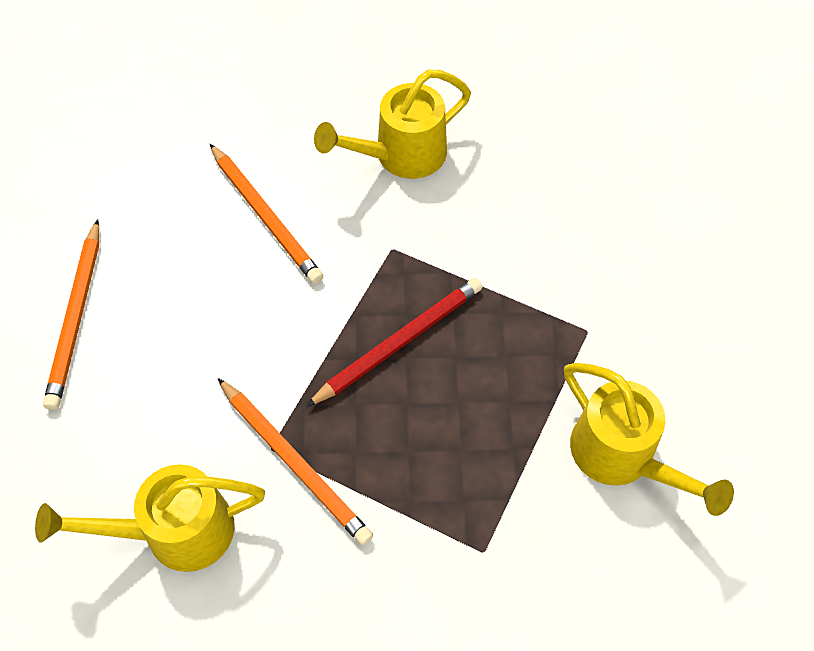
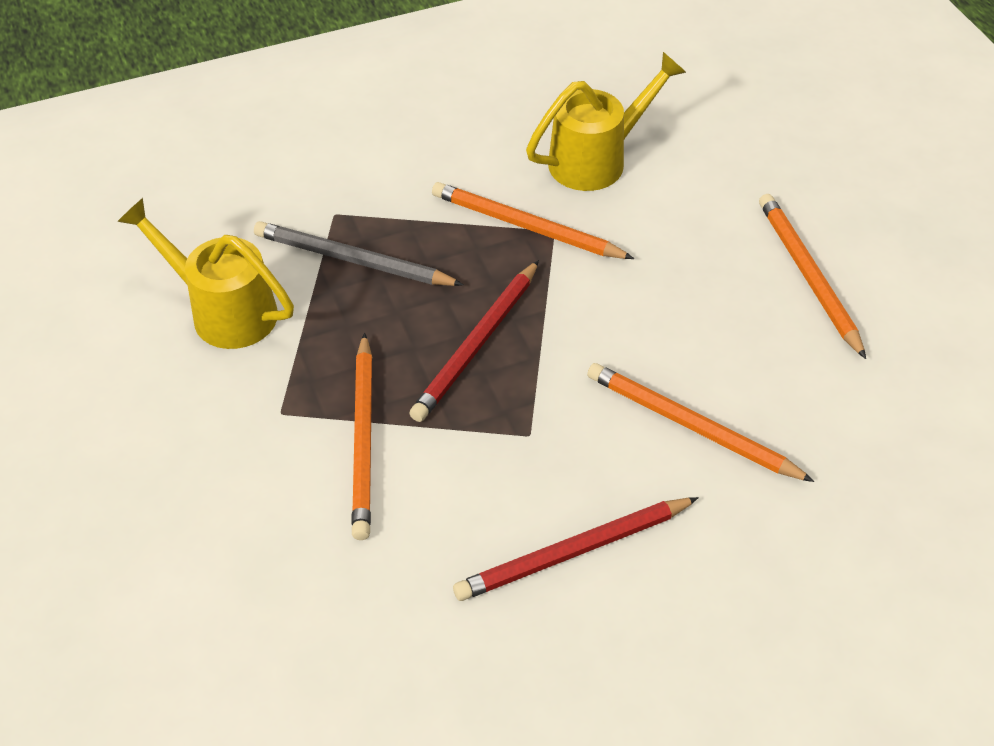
camera: 160 degrees right, 10 degrees down
(401, 155) = (573, 552): yellow watering can -> red pencil
(482, 478) = (353, 260): none -> grey pencil
(524, 285) = (364, 439): none -> orange pencil

